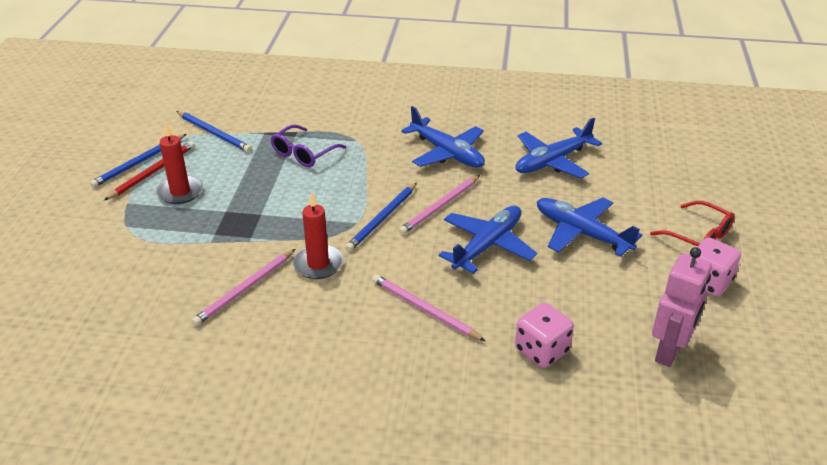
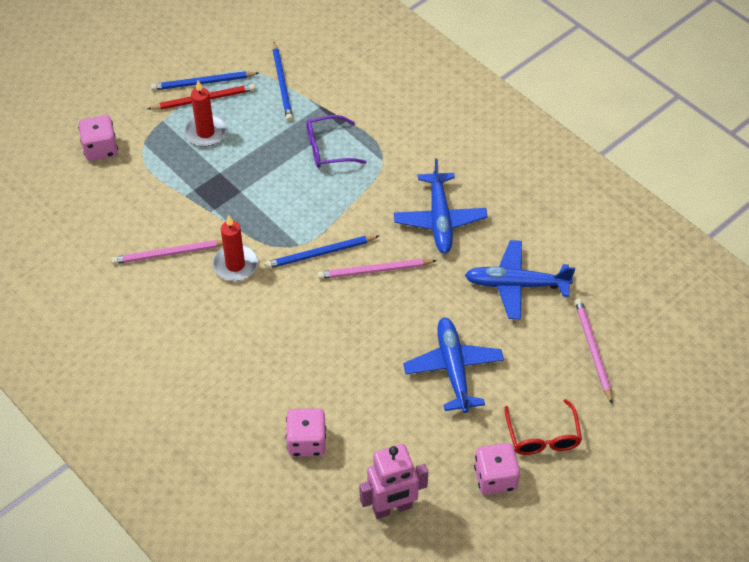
camera: 40 degrees right, 15 degrees up
(84, 250) = (100, 149): none -> pink dice
(424, 309) = (266, 353): pink pencil -> pink pencil (593, 350)
(487, 246) = (369, 331): blue plane -> none

